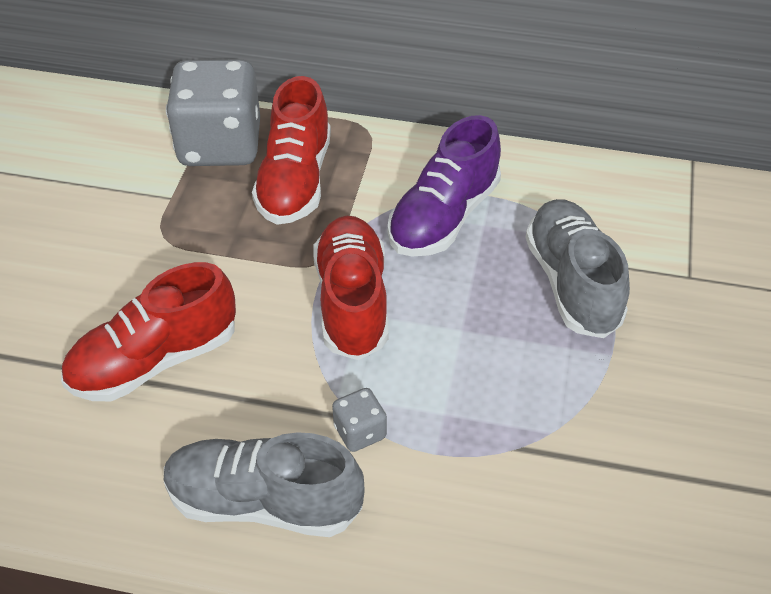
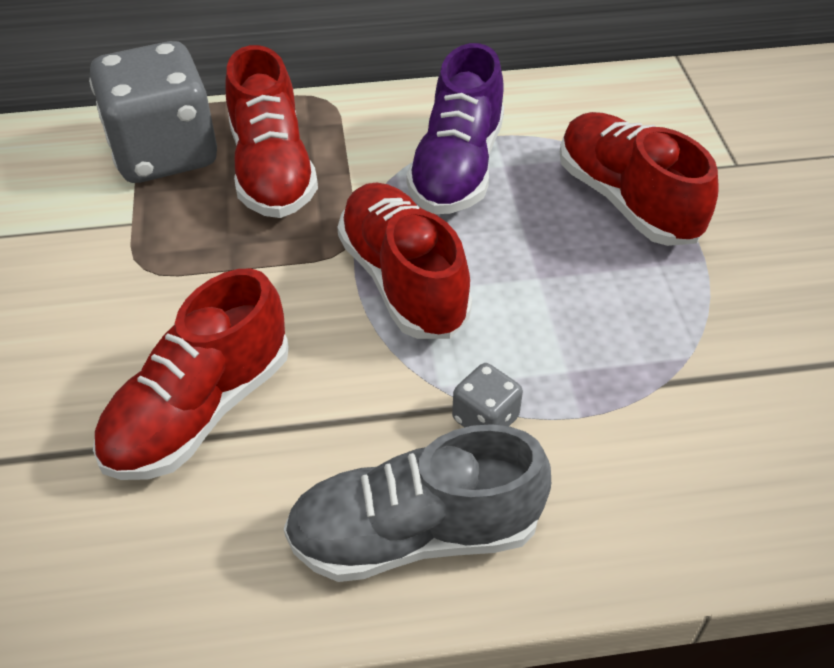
camera: 20 degrees left, 0 degrees up
(572, 283) = (626, 200): grey shoe -> red shoe

